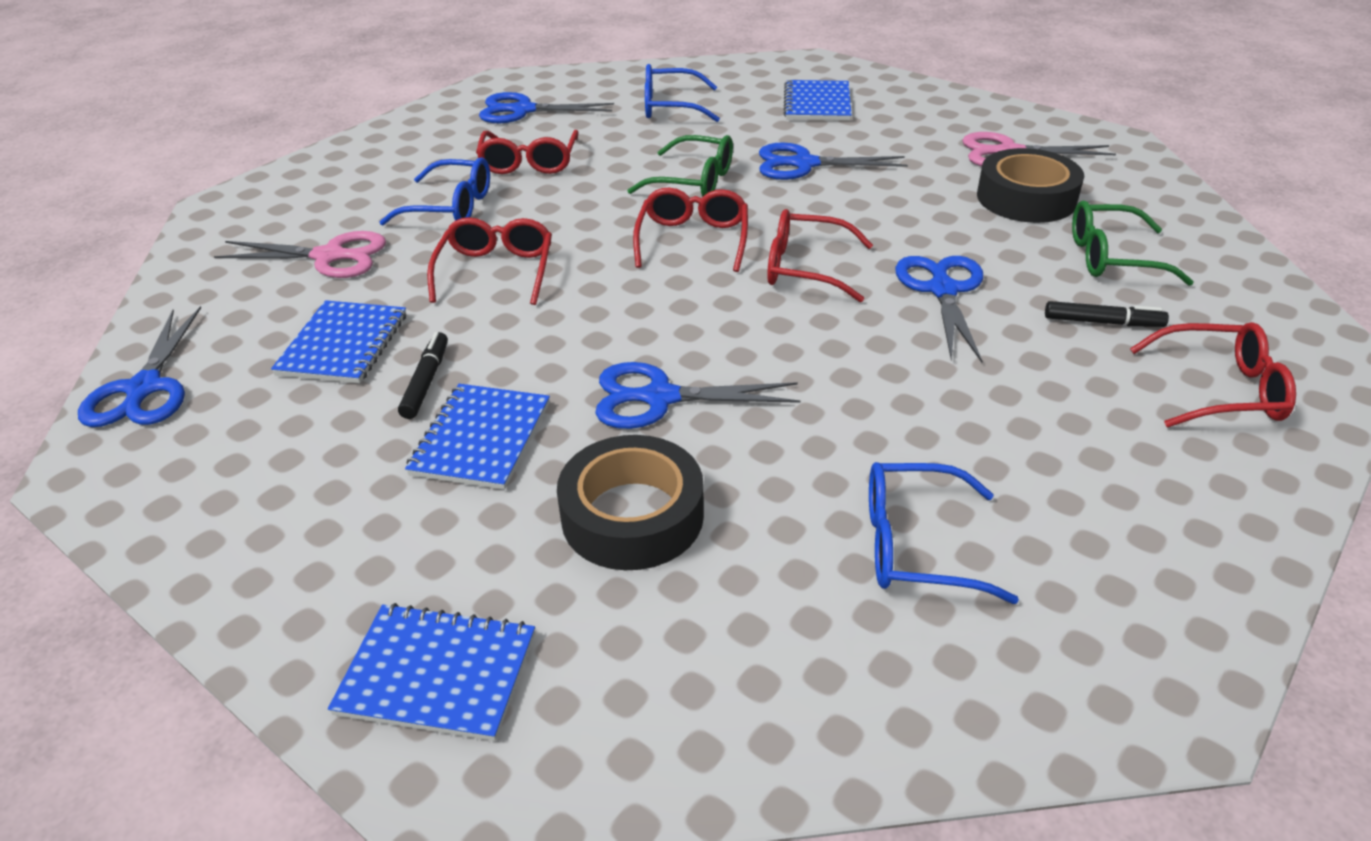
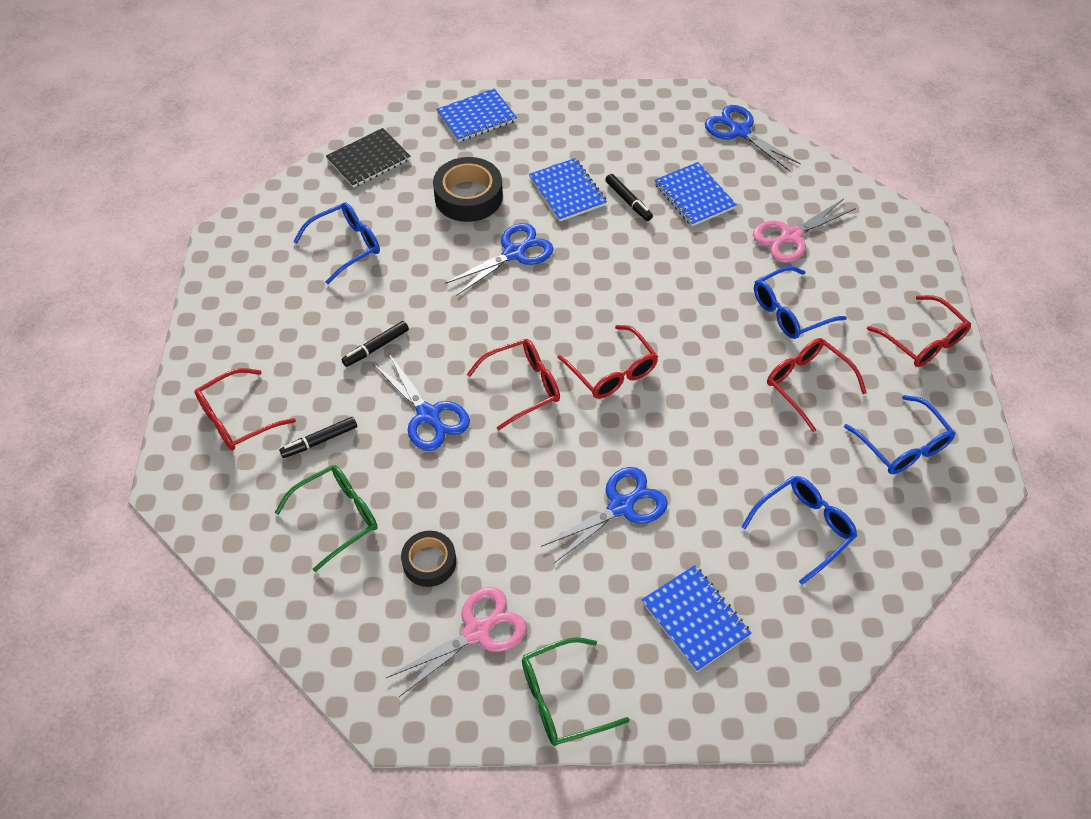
camera: 140 degrees right, 15 degrees up
(496, 271) = (690, 279): red glasses -> red glasses (923, 340)
(523, 110) = (903, 445): blue scissors -> blue glasses
(693, 181) = (676, 434): green glasses -> green glasses (562, 699)
(742, 709) = (368, 160): none -> black notebook
(962, 380) = (376, 347): none -> black marker
(1026, 198) = (429, 562): black tape -> black tape, size x0.62

